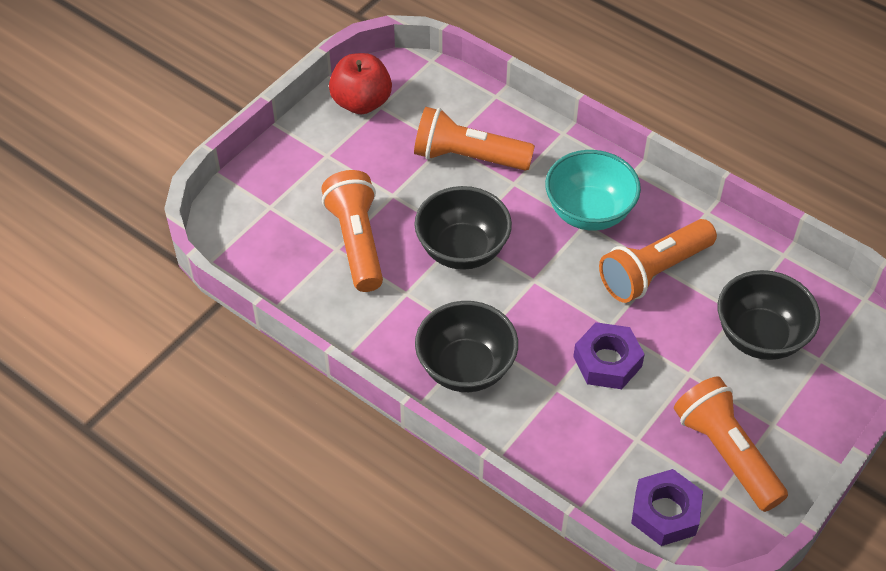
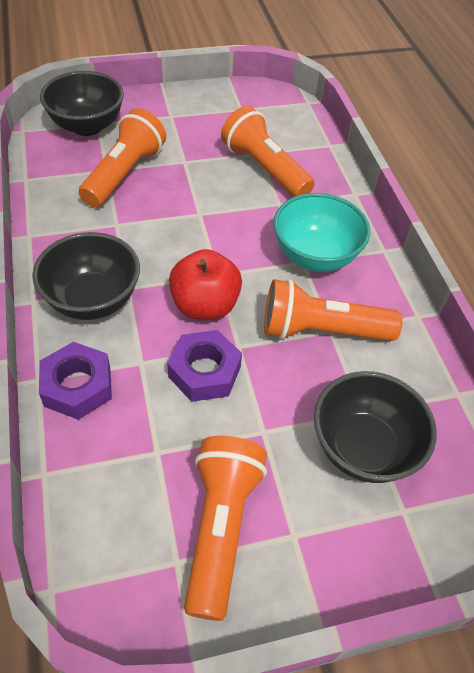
camera: 35 degrees right, 0 degrees up
(361, 102) = (230, 100): red apple -> red apple (205, 305)
(462, 250) = (189, 222): black bowl -> black bowl (87, 126)
(665, 513) = (106, 537): purple nut -> purple nut (77, 386)

